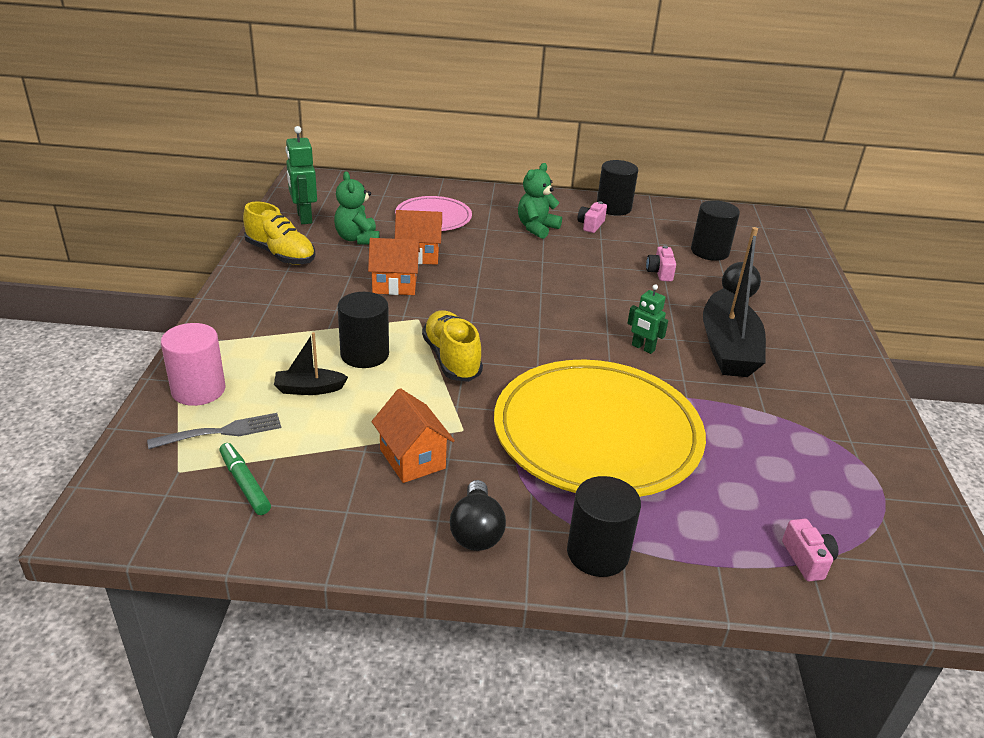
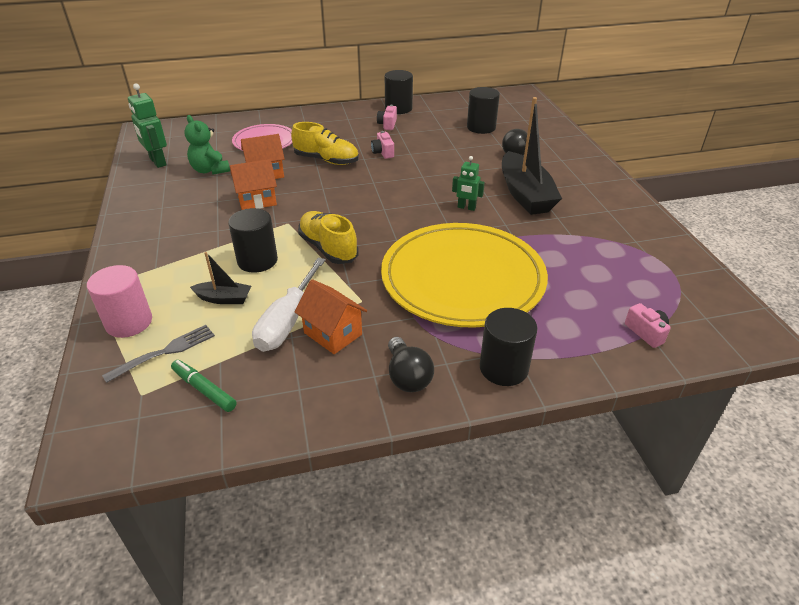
camera: 15 degrees left, 5 degrees up
(280, 255) = (151, 196): yellow shoe -> yellow shoe (326, 160)
(309, 389) = (224, 299): black boat -> black boat turned 150 degrees counterclockwise
(368, 431) = (287, 321): none -> white screwdriver
(536, 228) = (348, 134): green teddy bear -> none
(660, 272) = (453, 150): pink camera -> pink camera (383, 152)

